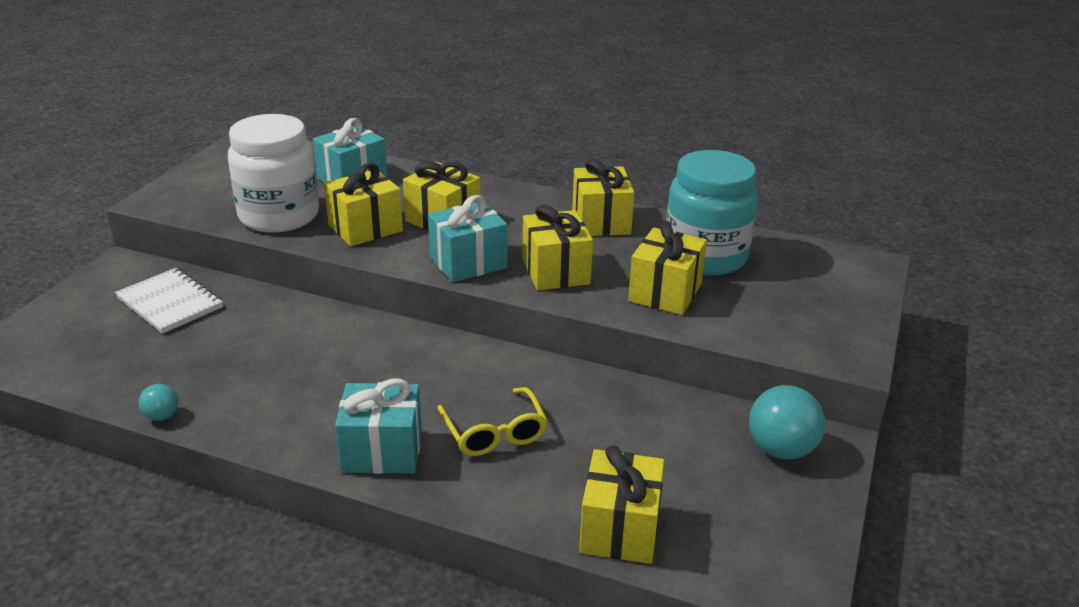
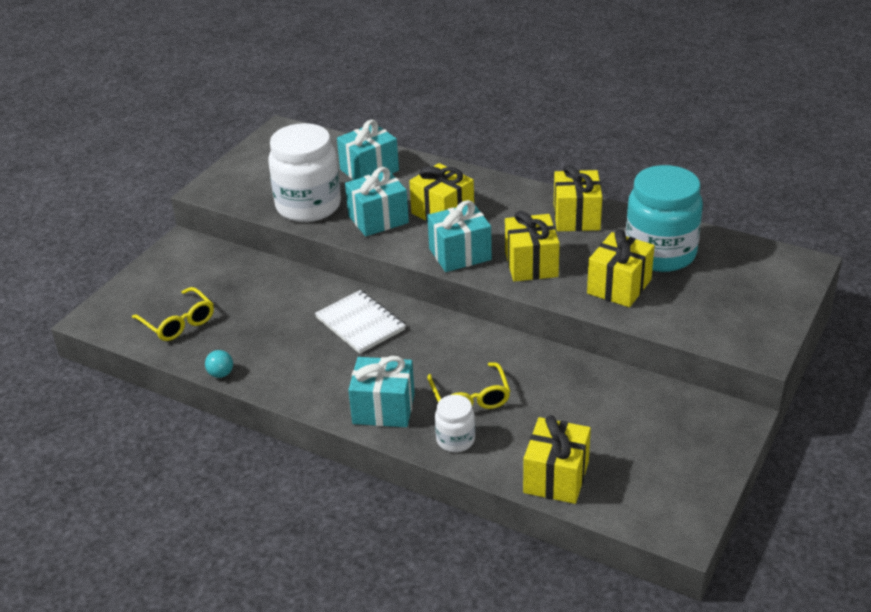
camera: 10 degrees right, 5 degrees up
(108, 355) = (178, 322): none -> yellow glasses
(170, 303) = (223, 279): white notebook -> white notebook (360, 323)
(365, 228) = (378, 219): yellow gift -> turquoise gift
(480, 487) = (455, 440): none -> white jar
(781, 450) = (694, 422): turquoise ball -> none

